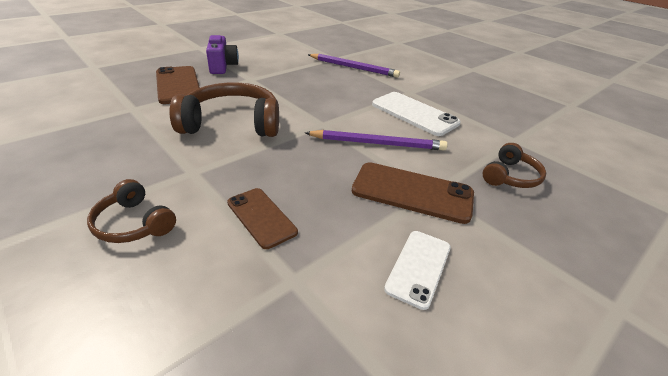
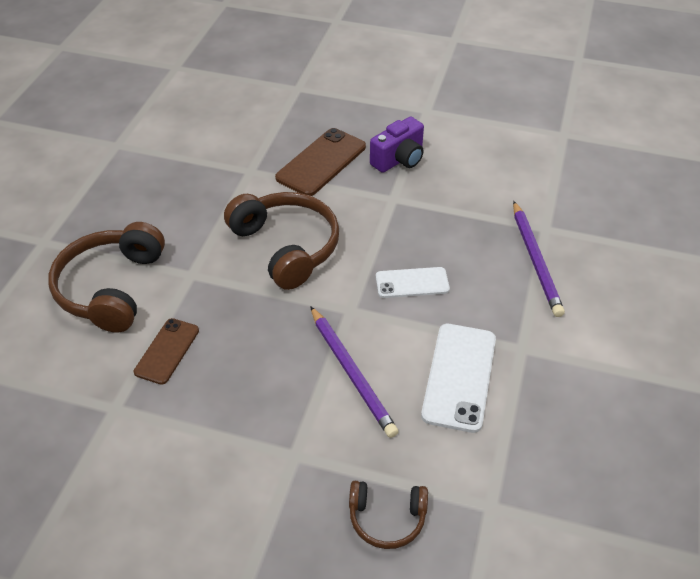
camera: 60 degrees right, 10 degrees up
(134, 223) = (111, 288): brown headphones -> brown headphones, size x1.84
(412, 192) = (281, 438): brown phone -> none
(419, 267) = (177, 481): white phone -> white phone (412, 283)

